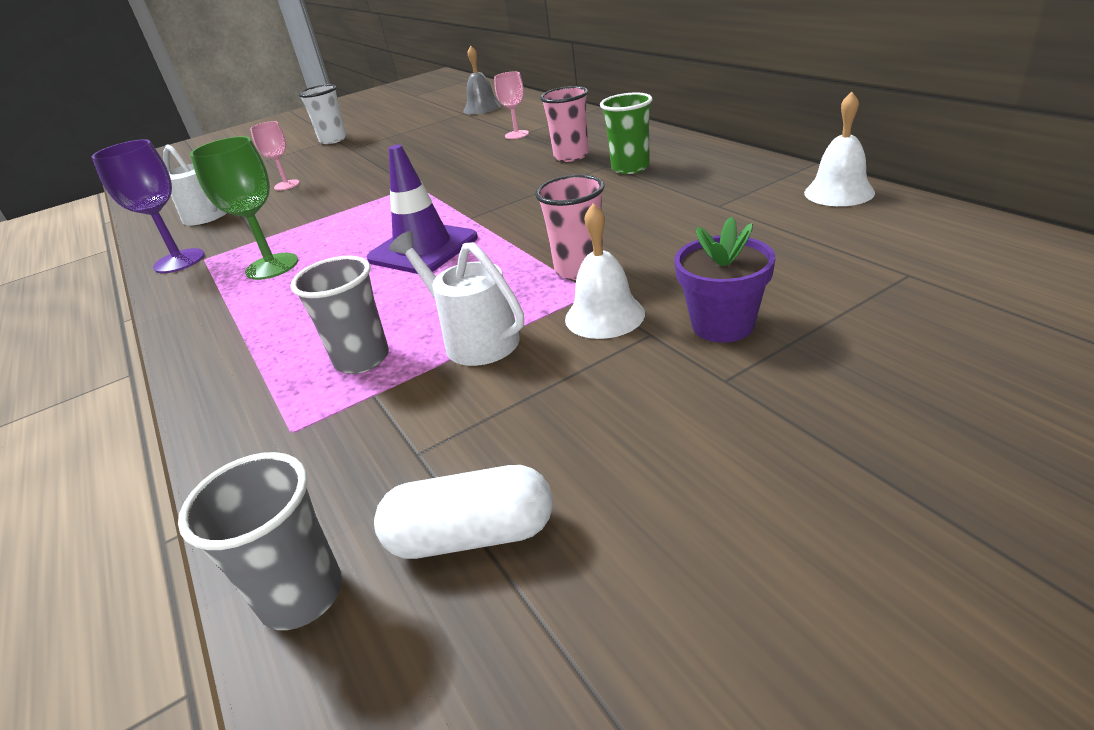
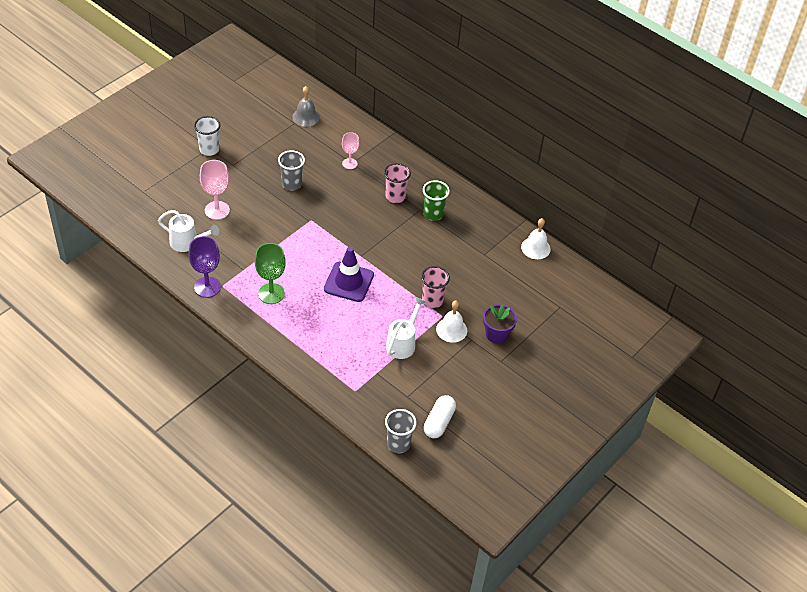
camera: 25 degrees left, 15 degrees up
(287, 185) = (217, 210): pink goblet -> pink goblet, size x1.57
(362, 359) = (361, 355): grey cup -> grey cup (291, 184)
(472, 535) = (439, 422): white capsule -> white capsule turned 45 degrees counterclockwise
(473, 338) = (403, 343): white watering can -> white watering can turned 90 degrees clockwise

